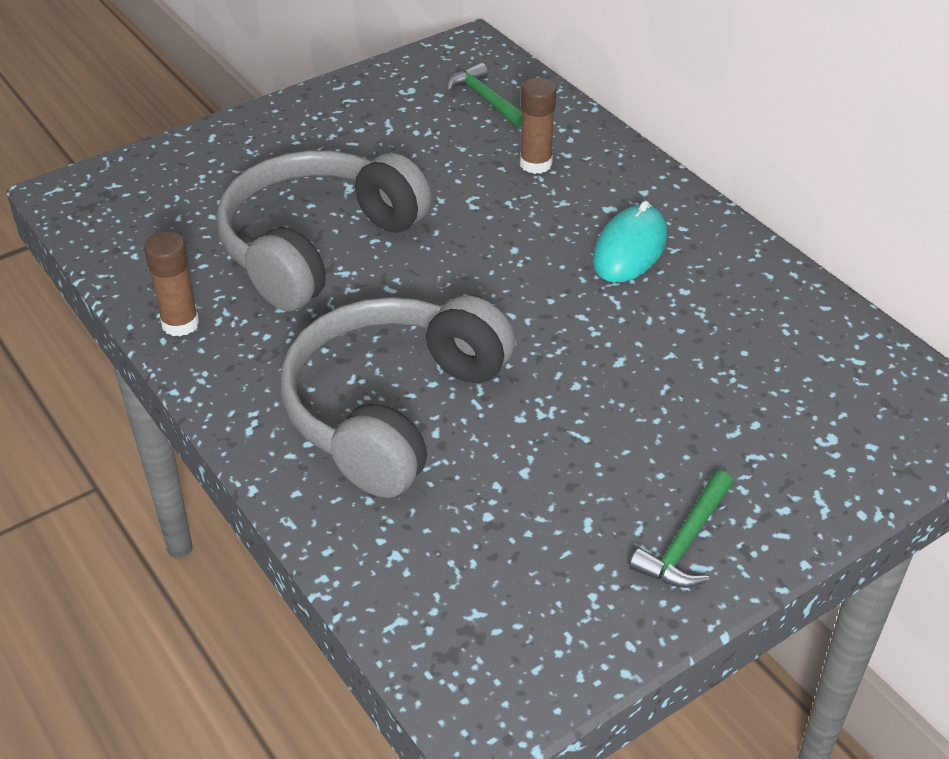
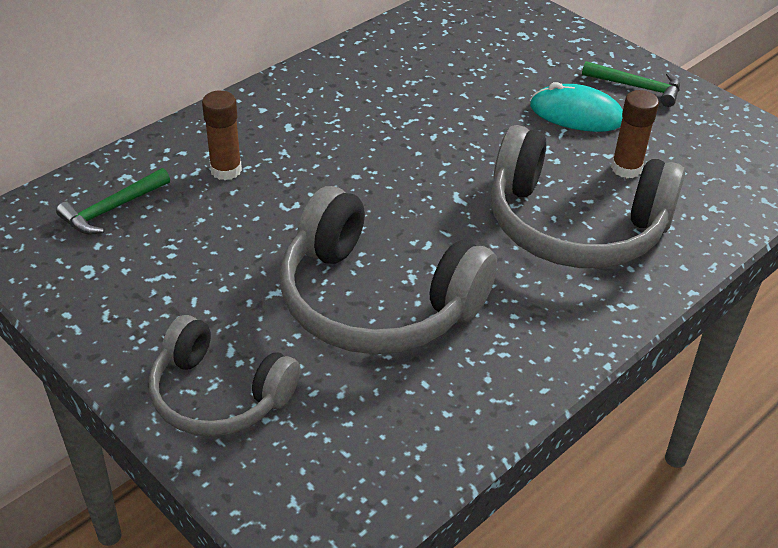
camera: 100 degrees left, 0 degrees up
(180, 324) = (518, 380): brown glue stick -> brown glue stick (626, 168)
(237, 153) = (219, 395): none -> grey headphones
(630, 249) = (344, 114): turquoise mouse -> turquoise mouse (576, 114)

